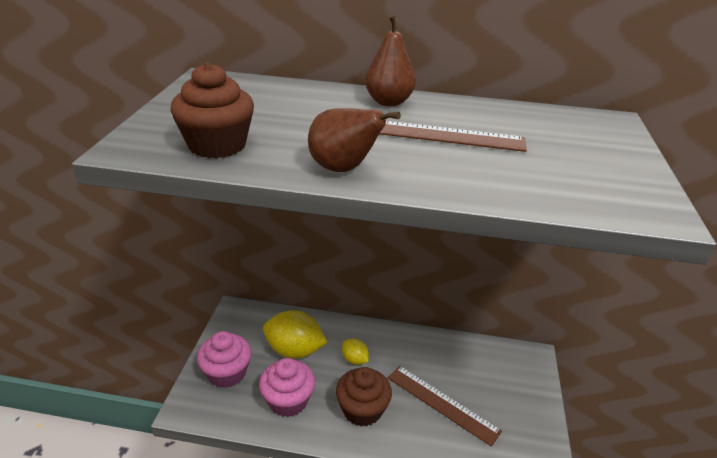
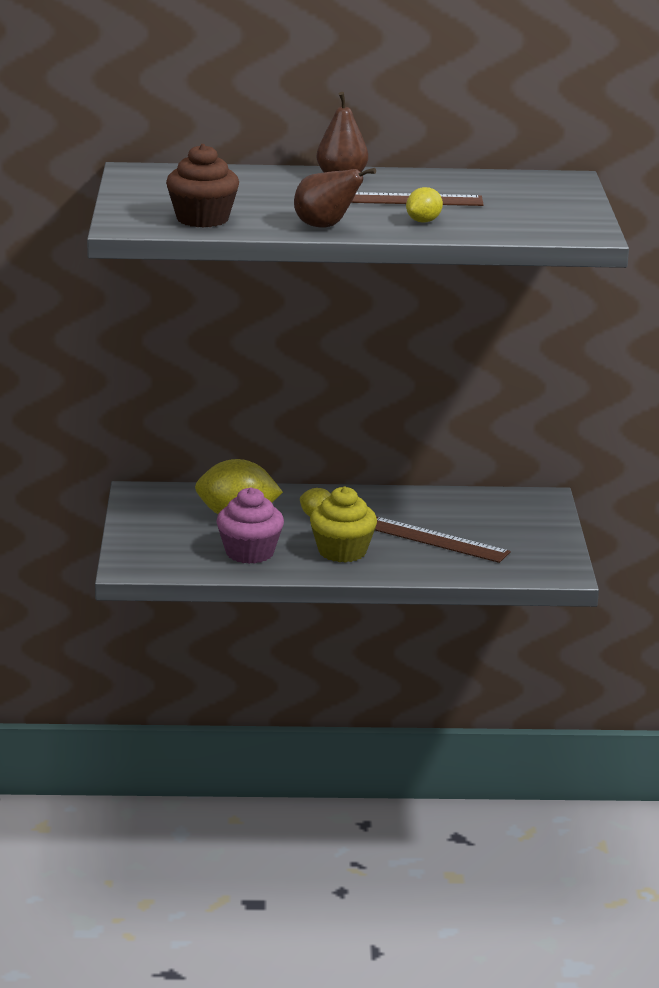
camera: 10 degrees left, 10 degrees down
(227, 373) = (161, 540): pink cupcake -> none
(362, 410) = (342, 551): brown cupcake -> yellow cupcake
(457, 170) = (423, 221): none -> yellow lemon

